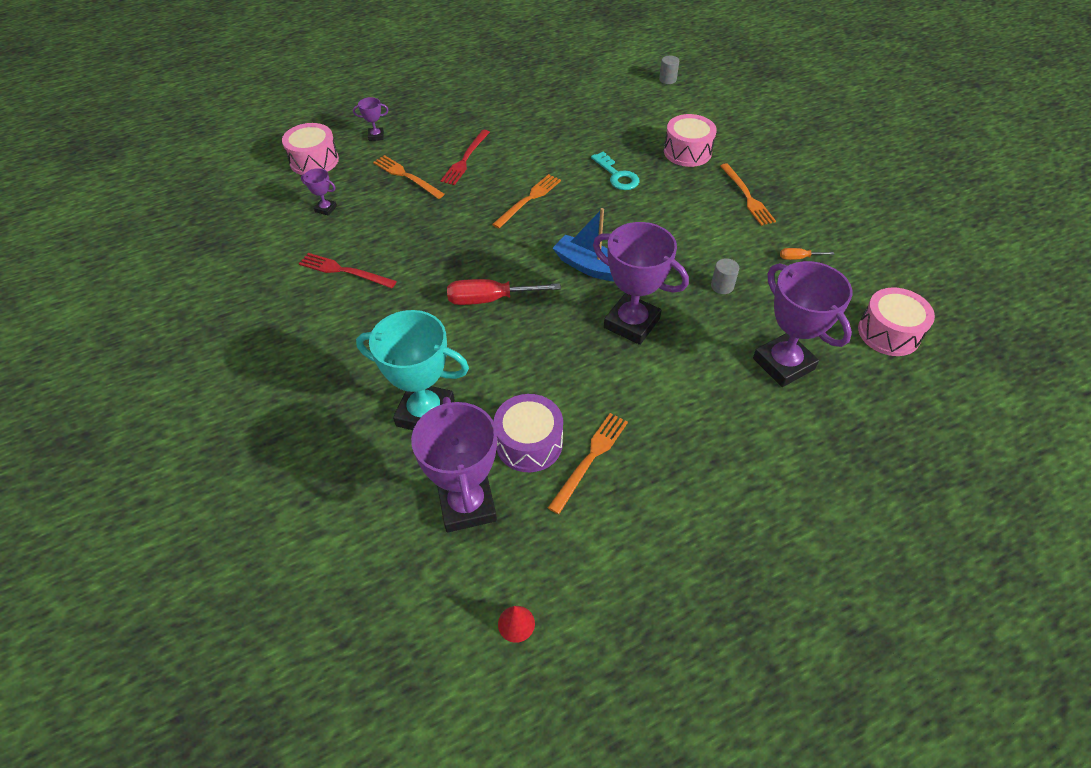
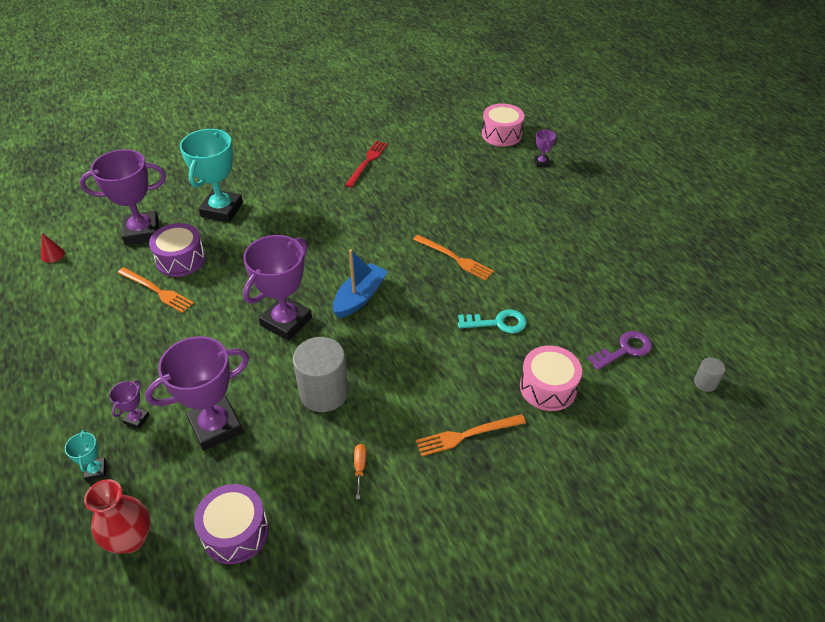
camera: 90 degrees right, 5 degrees down
(326, 209) = (439, 146): purple trophy -> purple trophy (137, 419)
(406, 176) = (484, 184): orange fork -> none
(465, 159) = (513, 217): red fork -> none
(490, 299) = (327, 237): red screwdriver -> none
(617, 175) = (497, 323): turquoise key -> turquoise key turned 150 degrees counterclockwise
(640, 111) = (624, 350): none -> purple key
(722, 286) = (324, 392): grey cylinder -> grey cylinder, size x2.13
(866, 458) = (96, 470): none -> turquoise trophy
(888, 333) = (235, 532): pink drum -> purple drum
(926, 409) = (130, 539): none -> red vase

